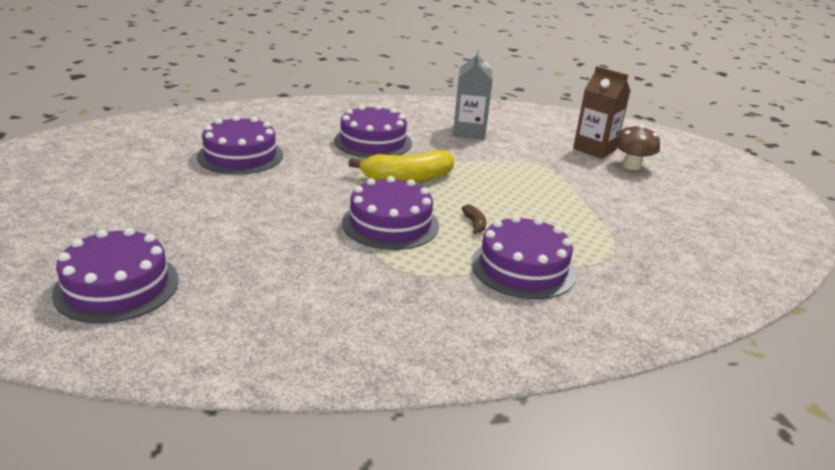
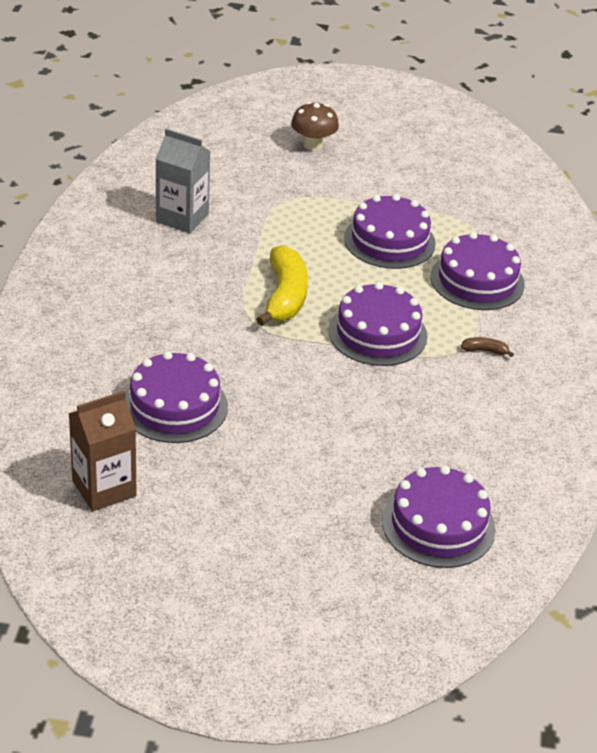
camera: 70 degrees left, 10 degrees up
(373, 142) = (178, 295): purple cake -> purple cake (389, 241)
(474, 224) = (395, 282): brown banana -> brown banana (485, 351)
(594, 149) = (265, 151): brown carton -> brown carton (104, 488)

